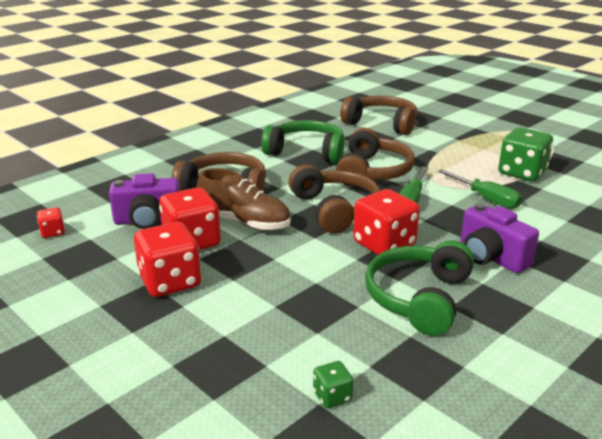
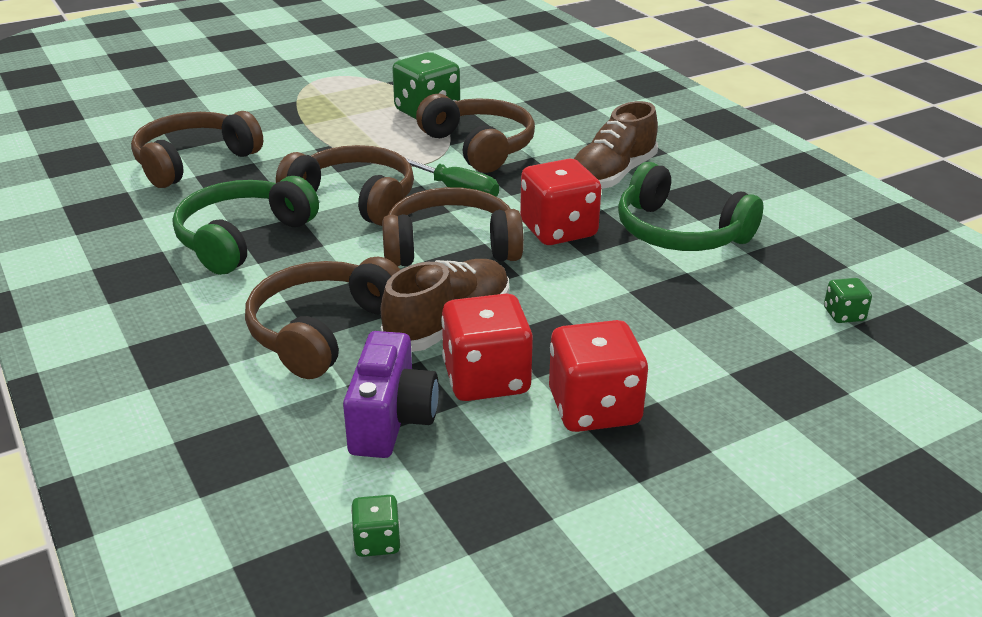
camera: 75 degrees left, 5 degrees up
(53, 232) = (377, 542): red dice -> green dice
(486, 199) = (479, 146): green screwdriver -> brown headphones
(491, 257) = (611, 176): purple camera -> brown shoe

